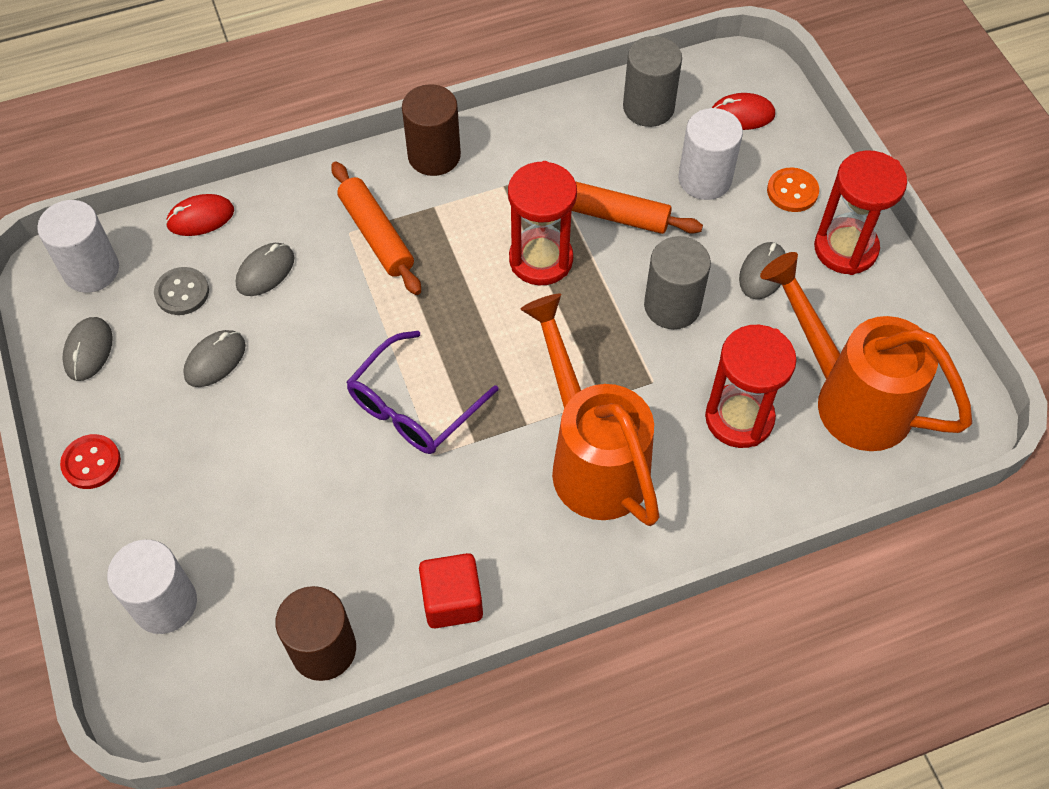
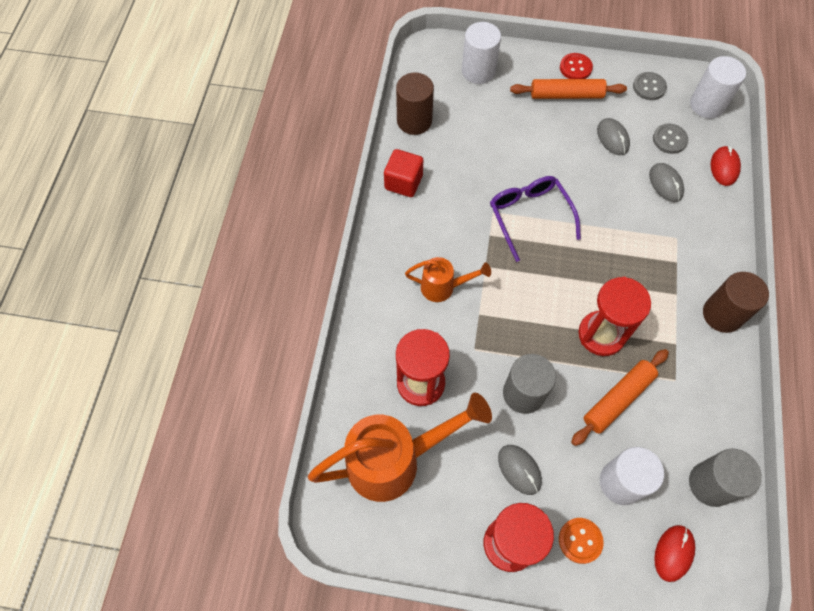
camera: 120 degrees right, 5 degrees up
(88, 350) = (649, 87): grey mouse -> grey button
(376, 235) = (667, 251): orange rolling pin -> orange rolling pin (566, 95)
(591, 458) = (444, 287): orange watering can -> orange watering can, size x0.52

